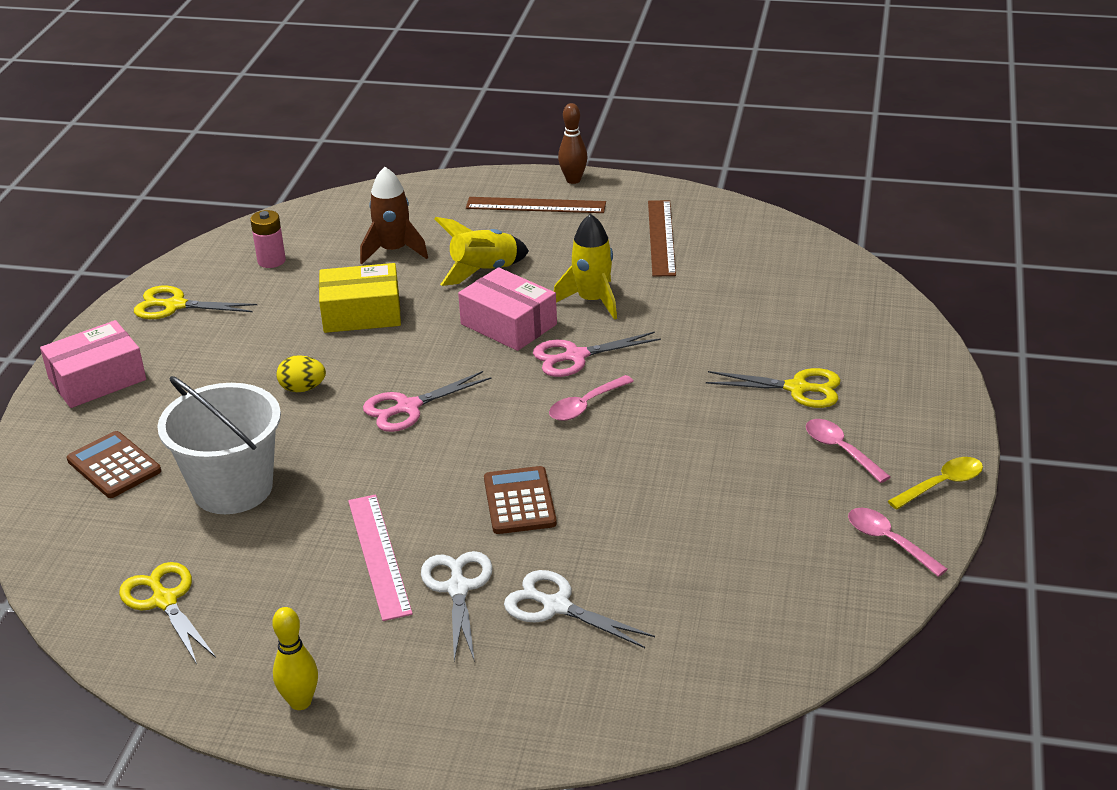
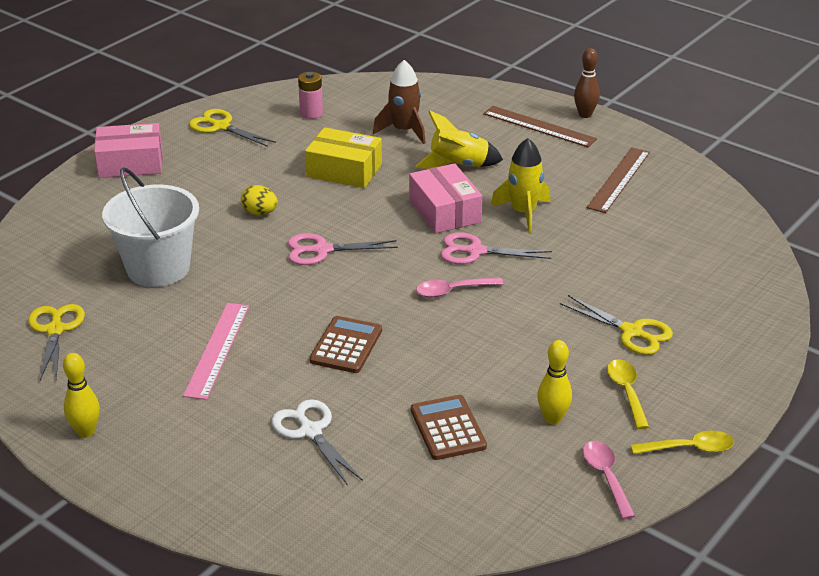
camera: 25 degrees right, 0 degrees up
(114, 466) = (95, 226): brown calculator -> brown calculator (448, 428)
(458, 588) = (252, 393): white scissors -> none
(791, 502) = (552, 419): none -> yellow bowling pin
(840, 450) = (626, 392): pink spoon -> yellow spoon

